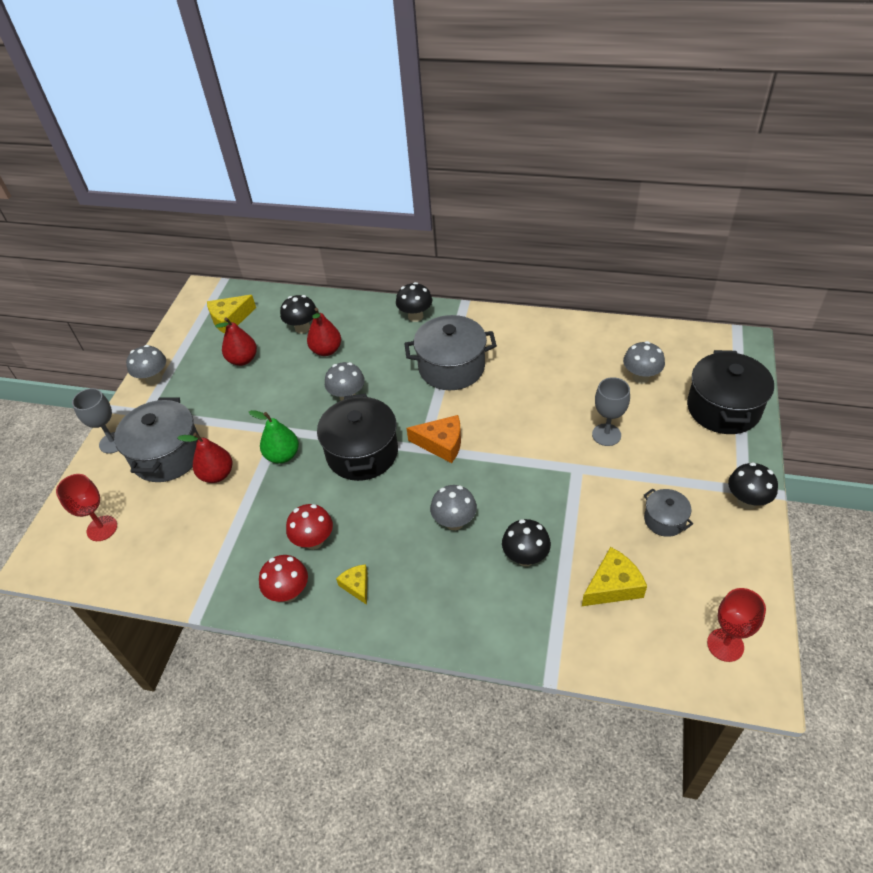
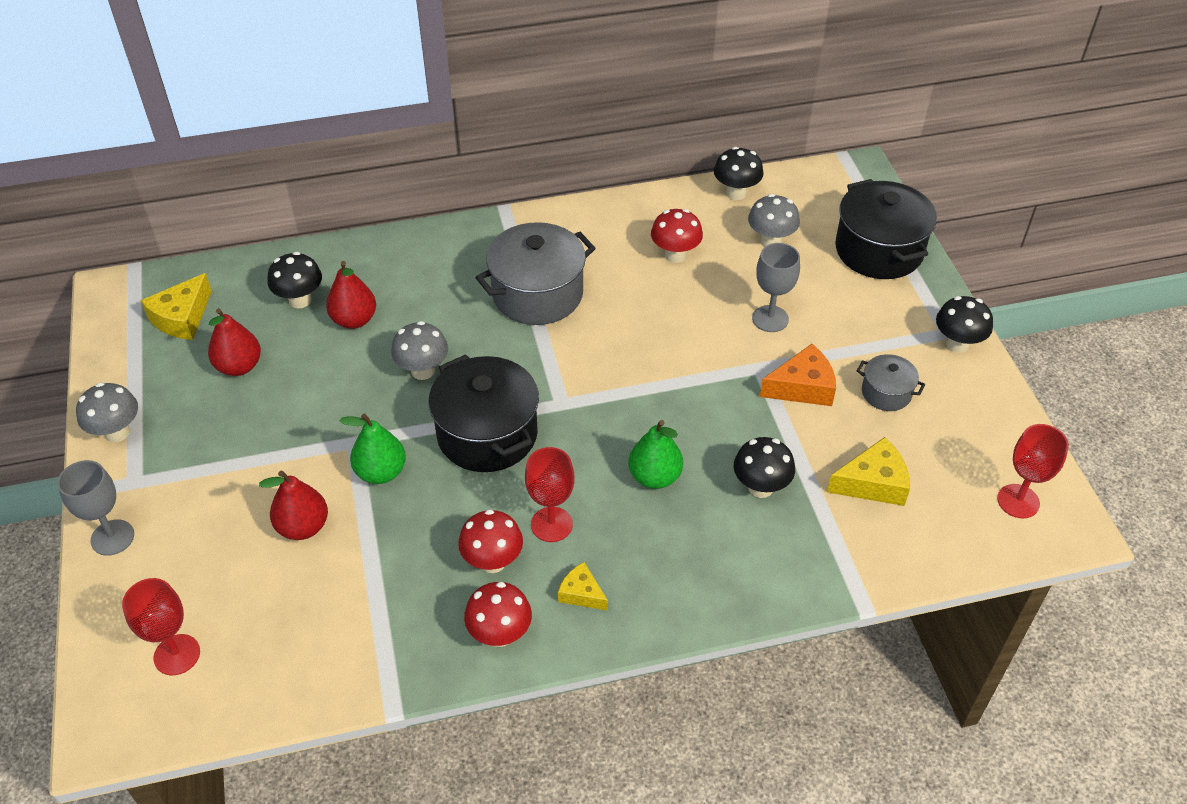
camera: 30 degrees left, 0 degrees up
(167, 455) = (210, 526): grey pot -> none
(366, 530) = (551, 524): none -> red goblet
(415, 316) = (450, 243): black mushroom -> black mushroom (736, 193)
(441, 444) = (582, 390): orange cheese -> orange cheese (802, 387)
(454, 522) = (654, 477): grey mushroom -> green pear
(563, 367) = (675, 255): none -> red mushroom
(613, 586) = (873, 483): yellow cheese -> yellow cheese turned 45 degrees clockwise

